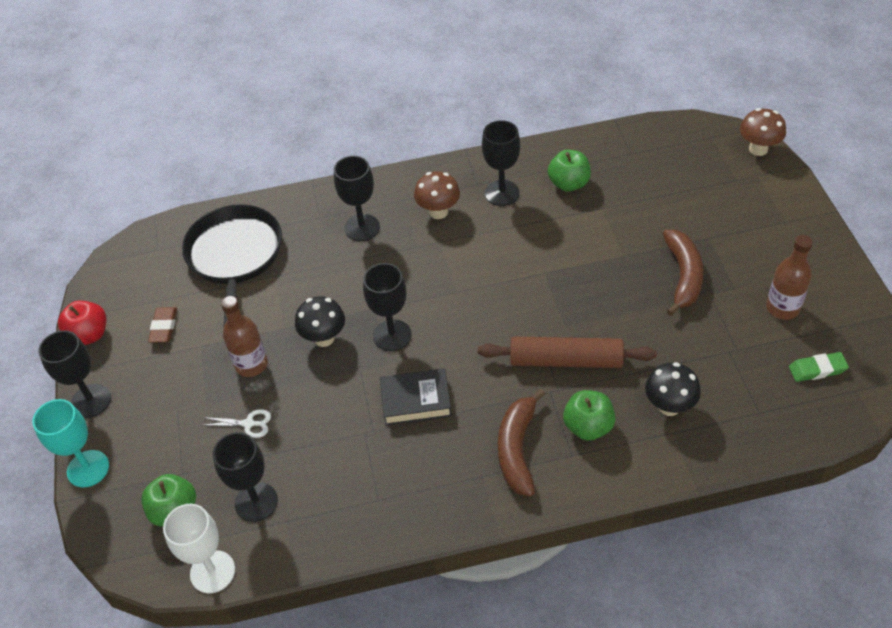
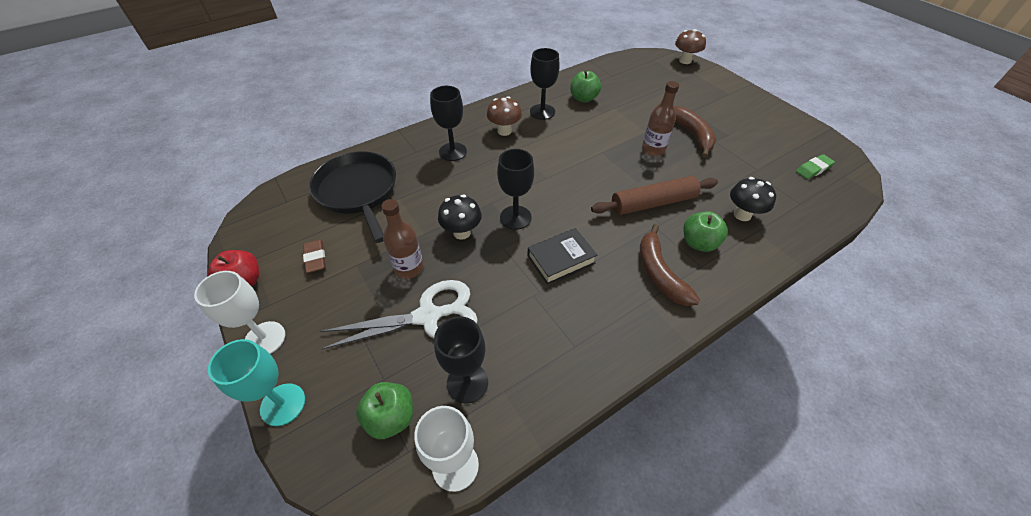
camera: 25 degrees left, 0 degrees up
(91, 401) = (265, 339): black goblet -> white goblet
(249, 424) = (429, 316): white scissors -> white scissors, size x2.34
(782, 308) = (765, 139): brown bottle -> brown bottle (653, 149)

